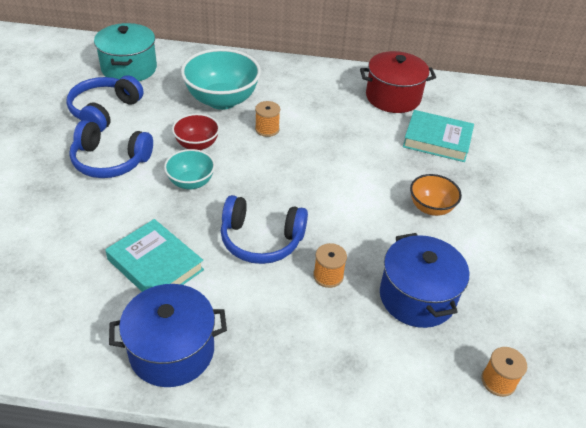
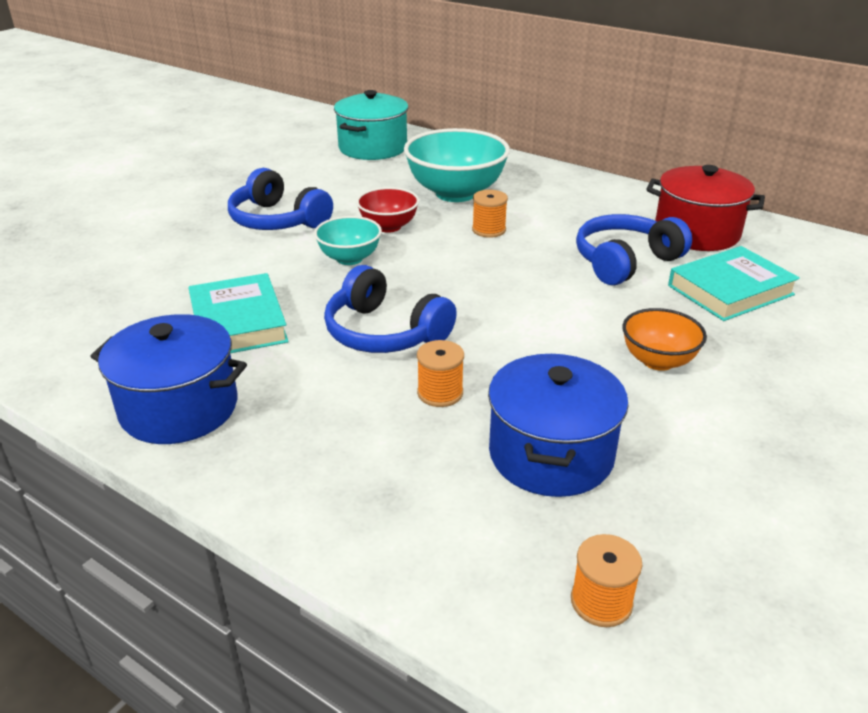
camera: 30 degrees right, 10 degrees down
(104, 111) = (312, 178): blue headphones -> blue headphones (625, 261)
(437, 140) = (730, 290): turquoise book -> turquoise book turned 75 degrees counterclockwise

